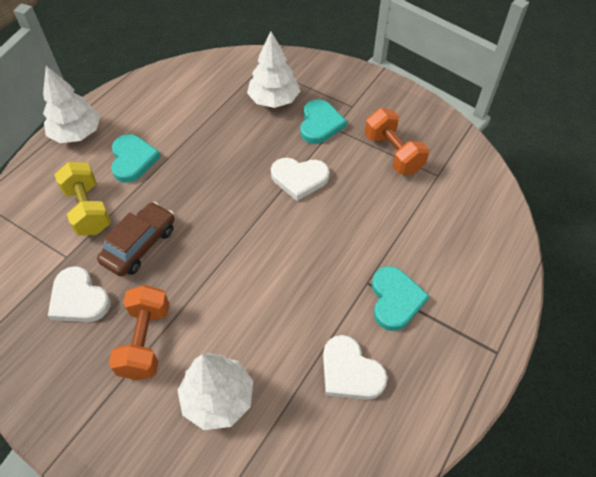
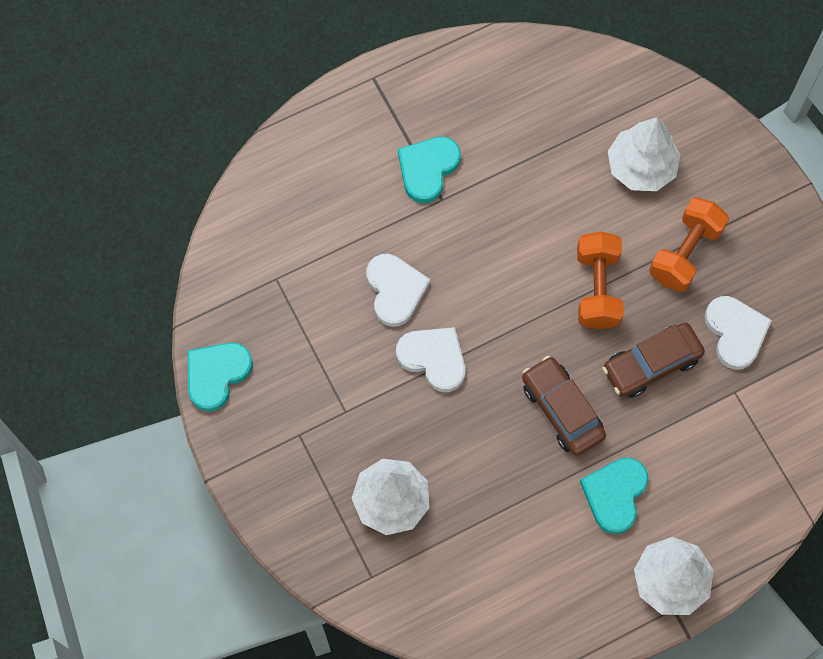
camera: 150 degrees left, 15 degrees up
(88, 210) = (692, 444): yellow dumbbell -> none
(193, 189) = (562, 410): none -> brown car
(320, 124) = (358, 427): turquoise heart -> turquoise heart (216, 375)
(350, 372) = (513, 129): white heart -> white heart (395, 290)
(393, 153) = (303, 334): orange dumbbell -> orange dumbbell (597, 289)

